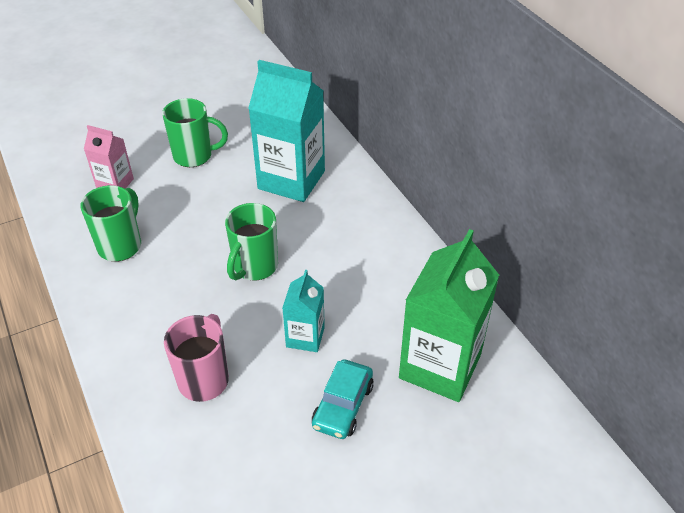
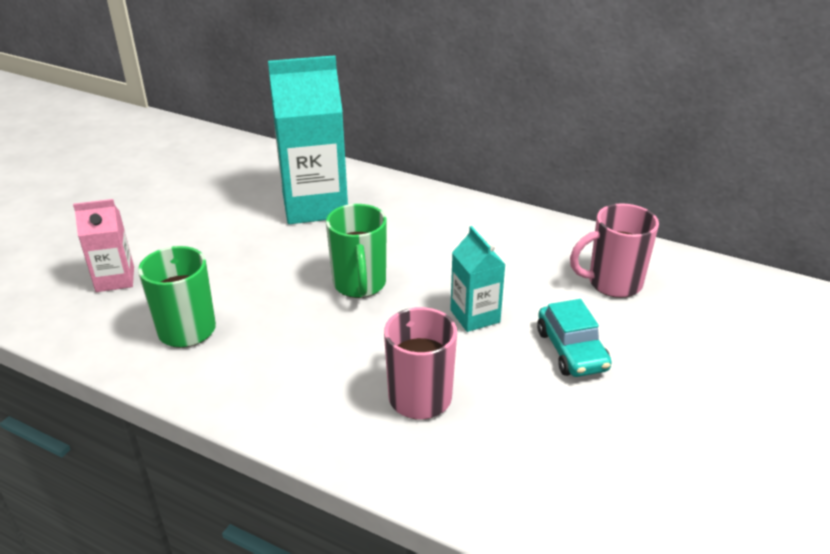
camera: 35 degrees left, 10 degrees down
(194, 156) = (185, 223): green mug -> none
(440, 366) = (612, 283): green carton -> pink mug

